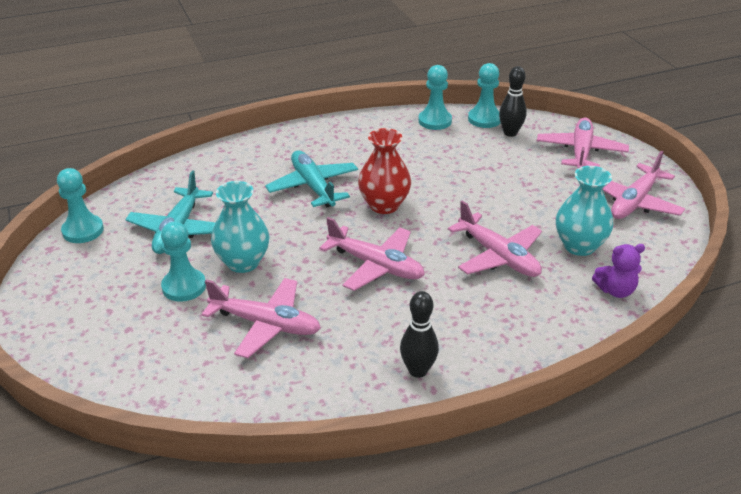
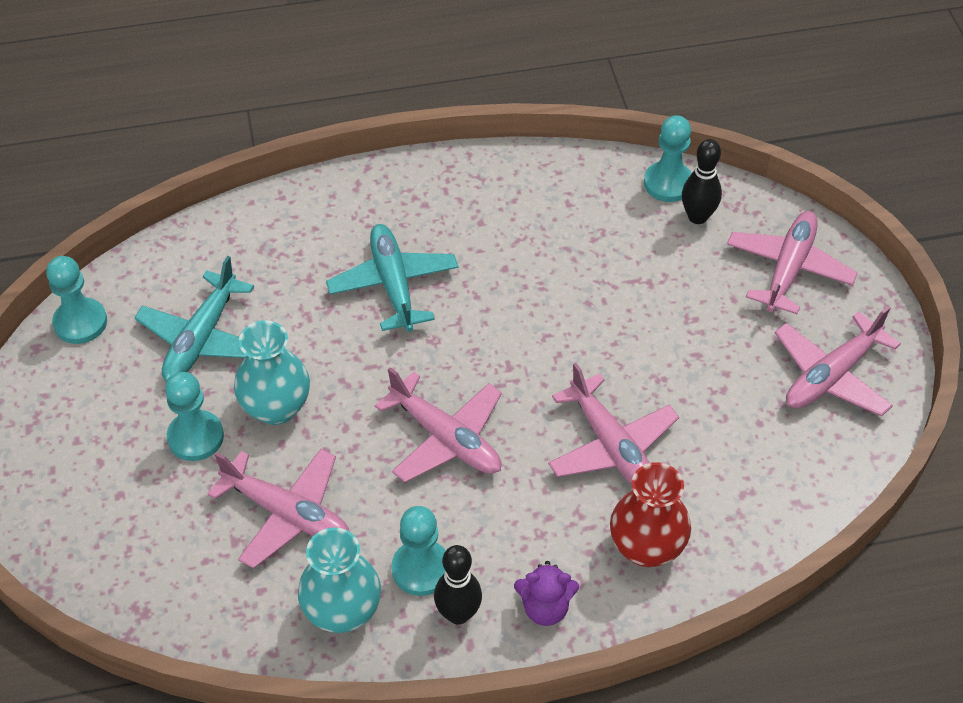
camera: 10 degrees right, 15 degrees up
(384, 205) = (482, 333): red vase -> red vase (646, 547)
(435, 121) = (594, 178): turquoise pawn -> turquoise pawn (421, 569)
(579, 246) = (727, 444): turquoise vase -> turquoise vase (342, 611)
(615, 290) = (749, 527): purple teddy bear -> purple teddy bear (545, 608)

